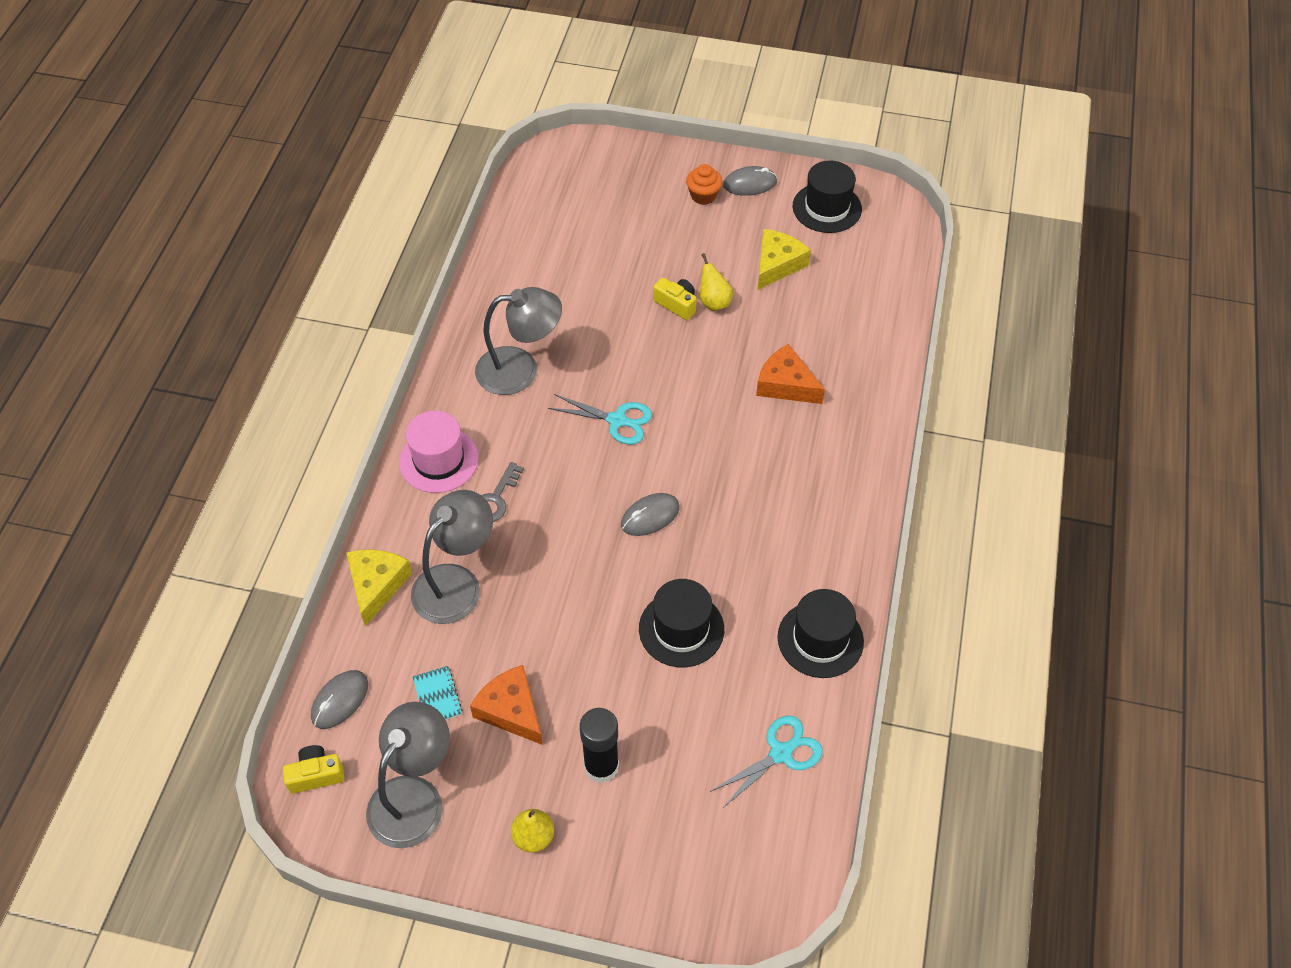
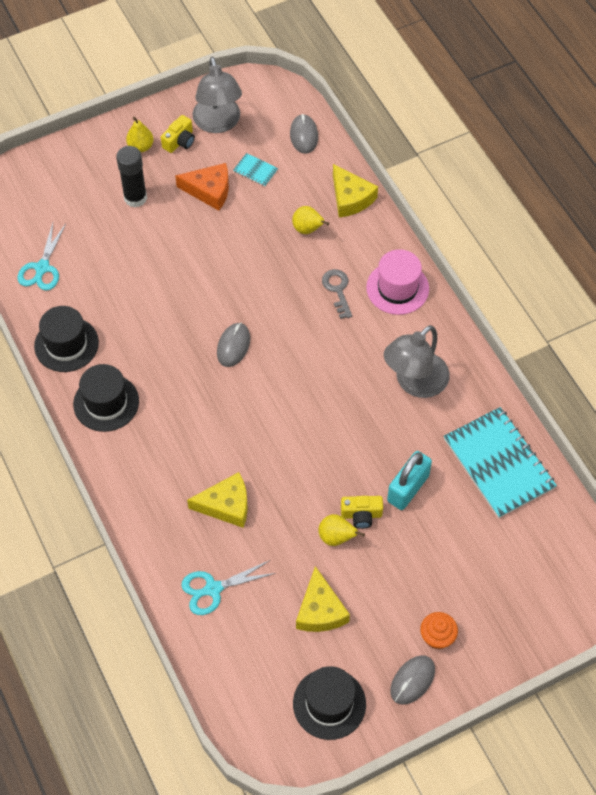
camera: 140 degrees right, 5 degrees up
(316, 775) = (277, 100): yellow camera -> yellow camera (179, 141)
(456, 583) = (308, 229): grey lamp -> yellow pear
(524, 267) = (499, 464): none -> turquoise notebook
(617, 298) = (408, 488): none -> turquoise padlock
(618, 421) = (314, 394): turquoise scissors -> turquoise scissors (212, 589)
(681, 629) = (154, 294): black hat -> black hat (106, 402)
(785, 384) = (226, 505): orange cheese -> yellow cheese

